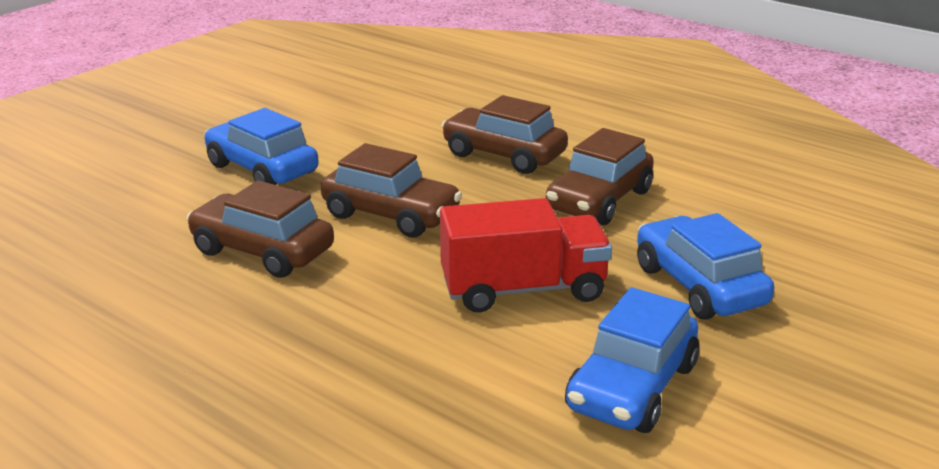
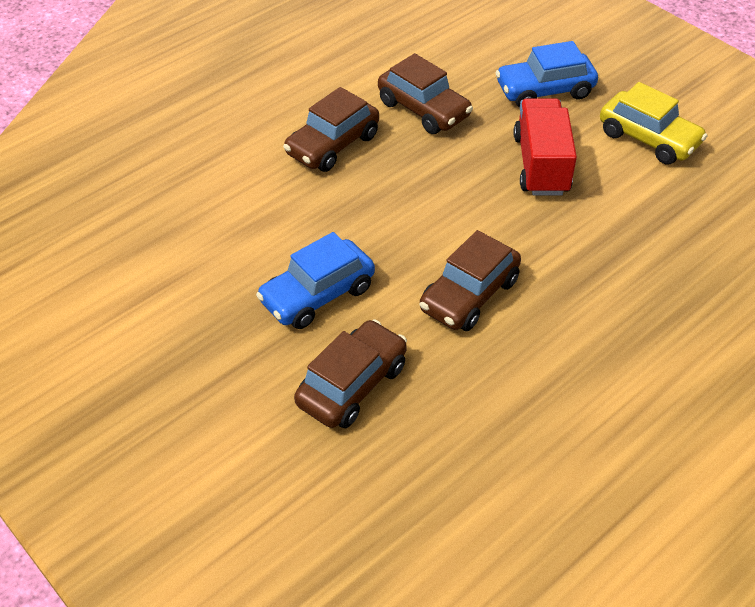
camera: 80 degrees left, 20 degrees up
(391, 215) = (423, 218): brown car -> brown car (352, 385)
(632, 387) = (648, 139): blue car -> yellow car

